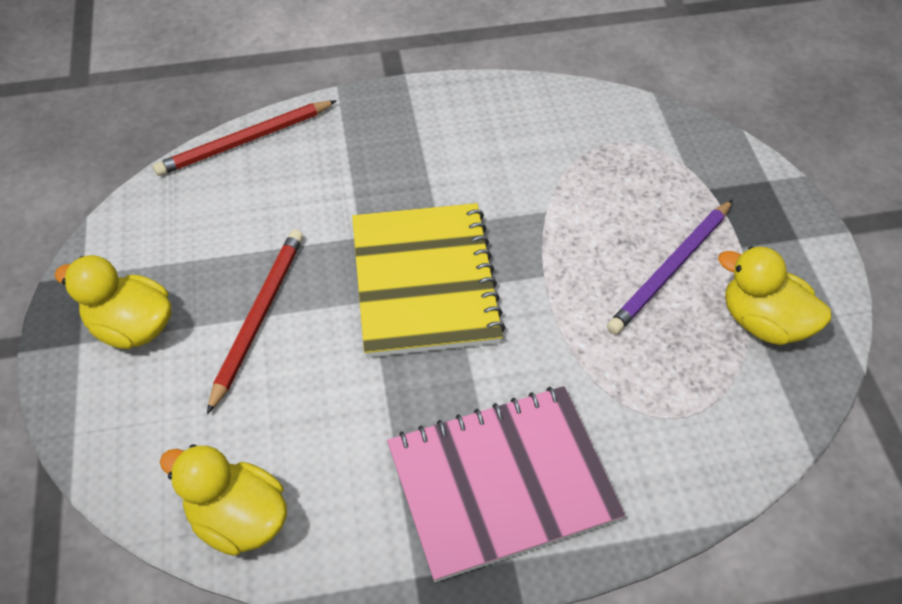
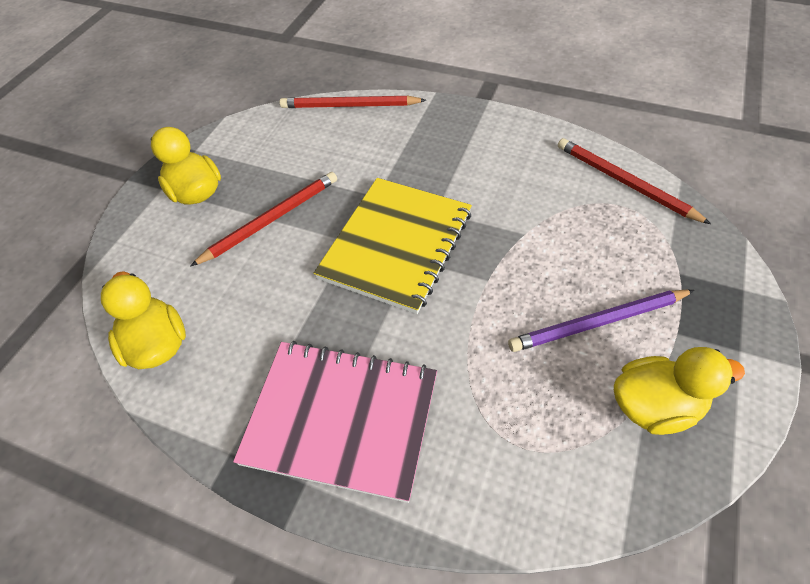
camera: 35 degrees right, 0 degrees up
(605, 116) = (624, 183): none -> red pencil
(763, 322) = (654, 406): yellow duck -> yellow duck turned 105 degrees clockwise

